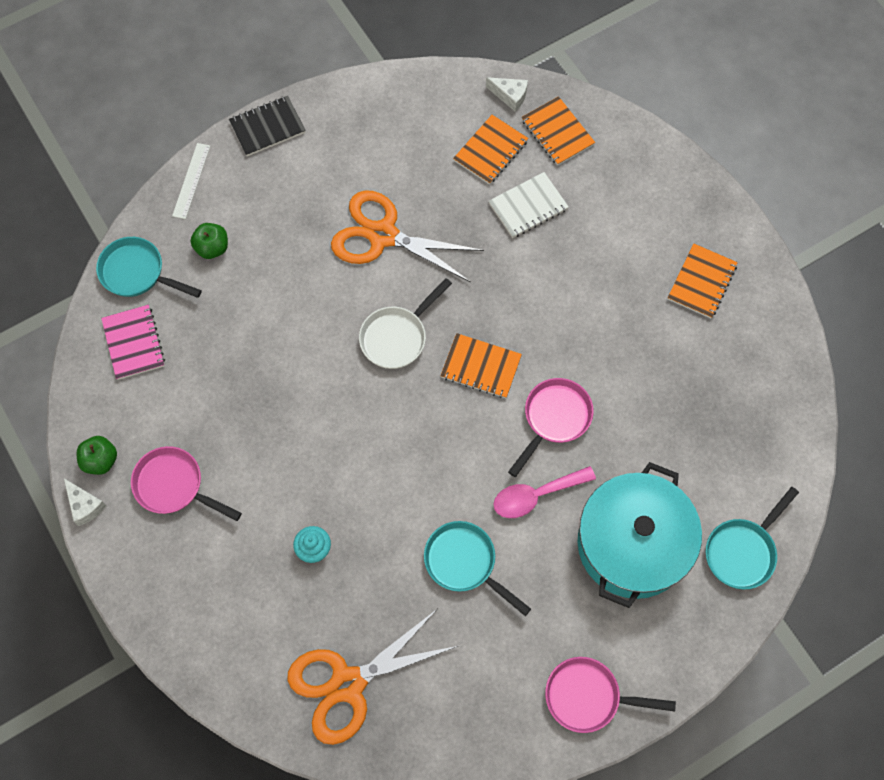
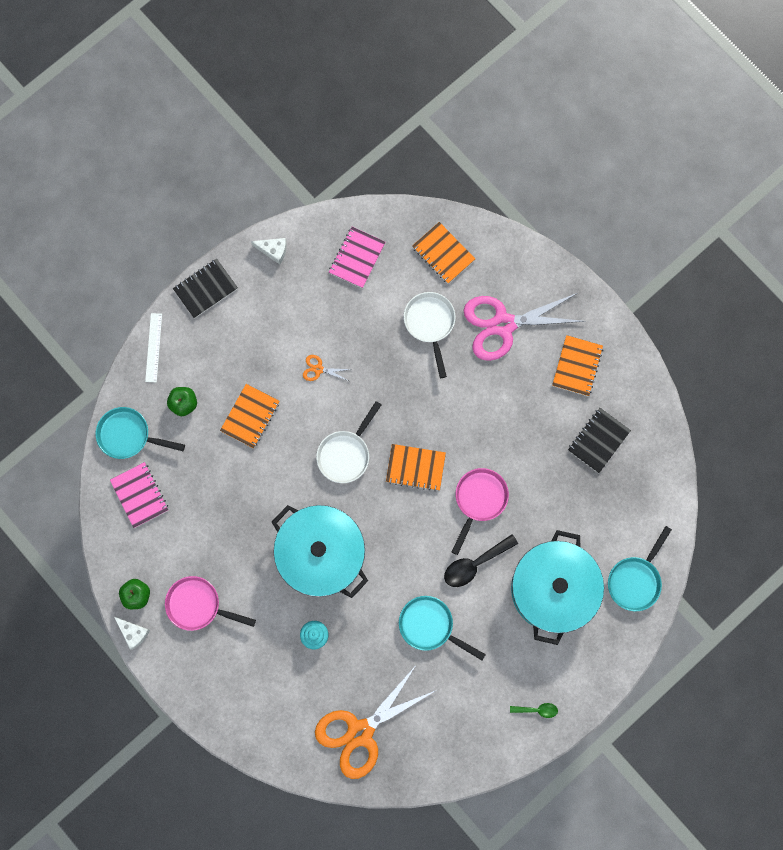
camera: 10 degrees left, 10 degrees up
(342, 450) = (321, 554): none -> turquoise pot
(383, 235) = (318, 369): orange scissors -> orange scissors, size x0.40
(453, 122) = (357, 258): none -> pink notebook
(490, 151) = (392, 279): orange notebook -> orange notebook (250, 416)
(510, 96) = (399, 226): white cheese -> white cheese (273, 251)
(528, 206) = (430, 324): white notebook -> white pan
(535, 495) = (474, 564): pink spoon -> black spoon
(588, 697) = (537, 710): pink pan -> green spoon
(617, 221) = (503, 324): none -> pink scissors
(716, 373) = (598, 440): none -> black notebook

